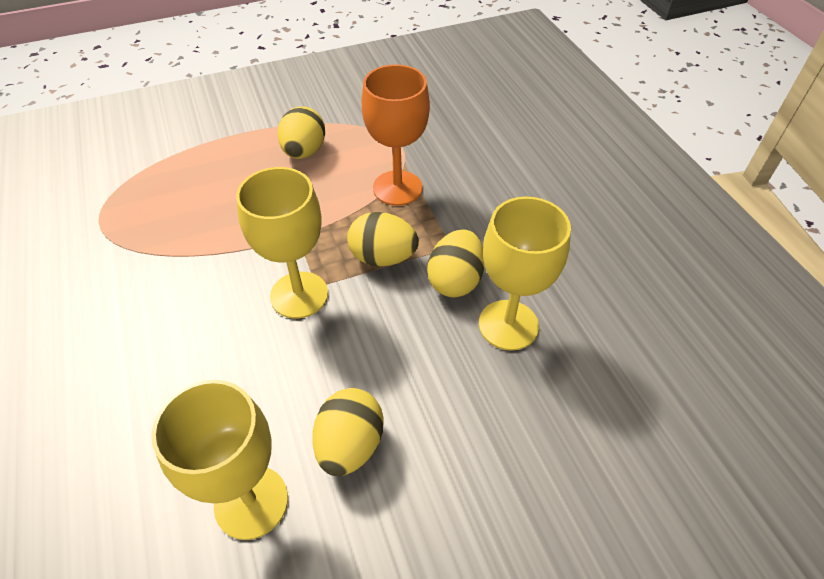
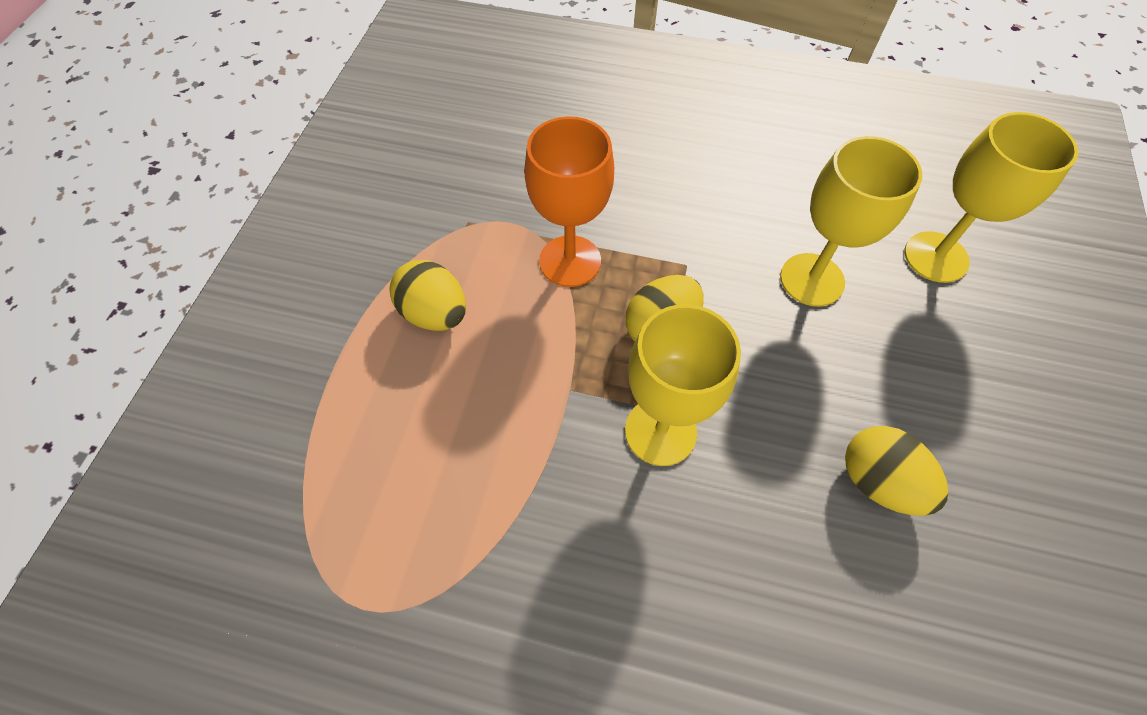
camera: 55 degrees left, 10 degrees up
(251, 502) = (902, 605): yellow goblet -> yellow goblet (936, 257)
(455, 280) = (733, 287): yellow egg -> none

